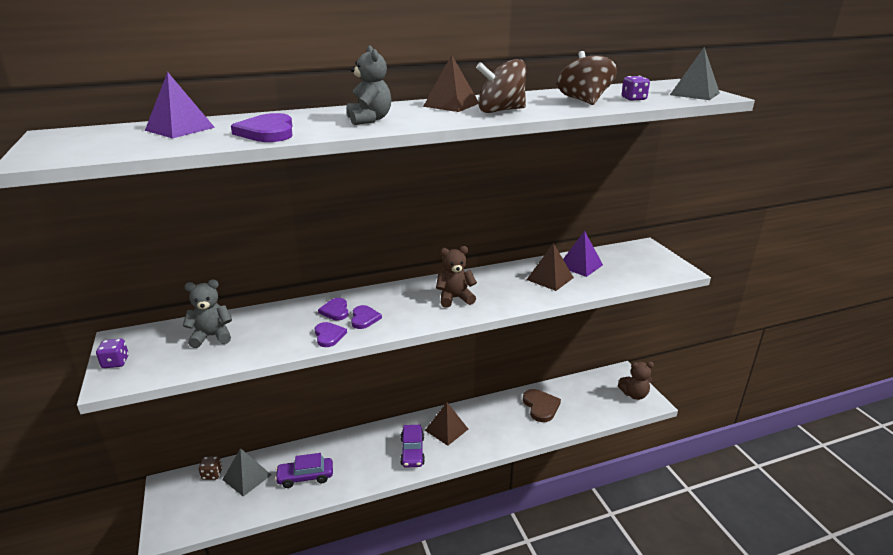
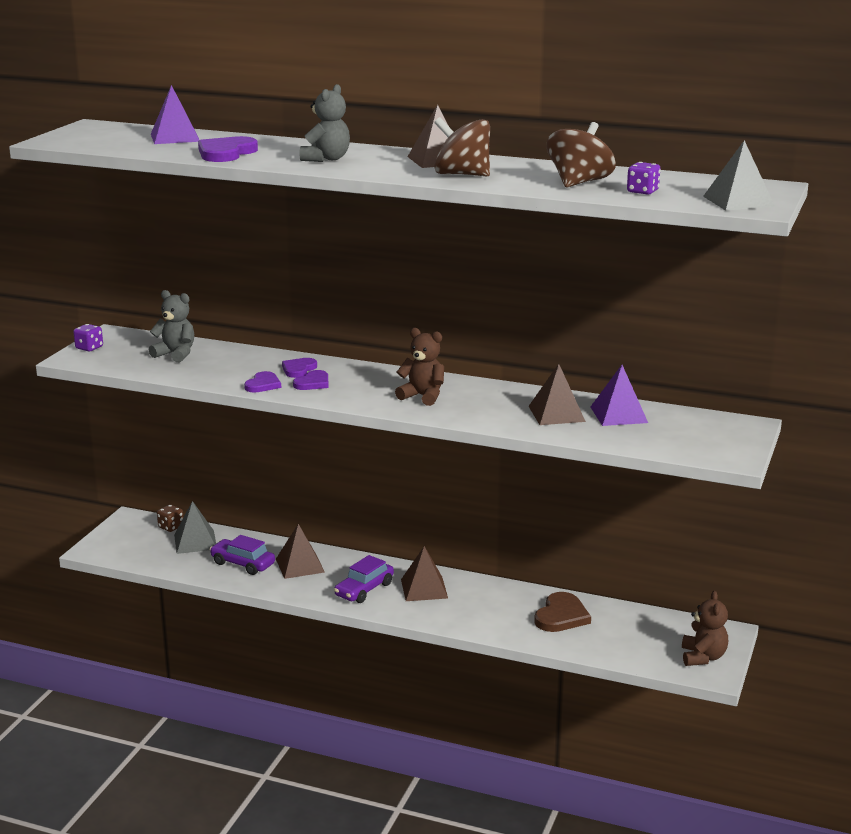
camera: 40 degrees right, 5 degrees down
(348, 455) = (300, 565): none -> brown pyramid
(634, 394) = (703, 657): brown teddy bear -> brown teddy bear turned 120 degrees counterclockwise

